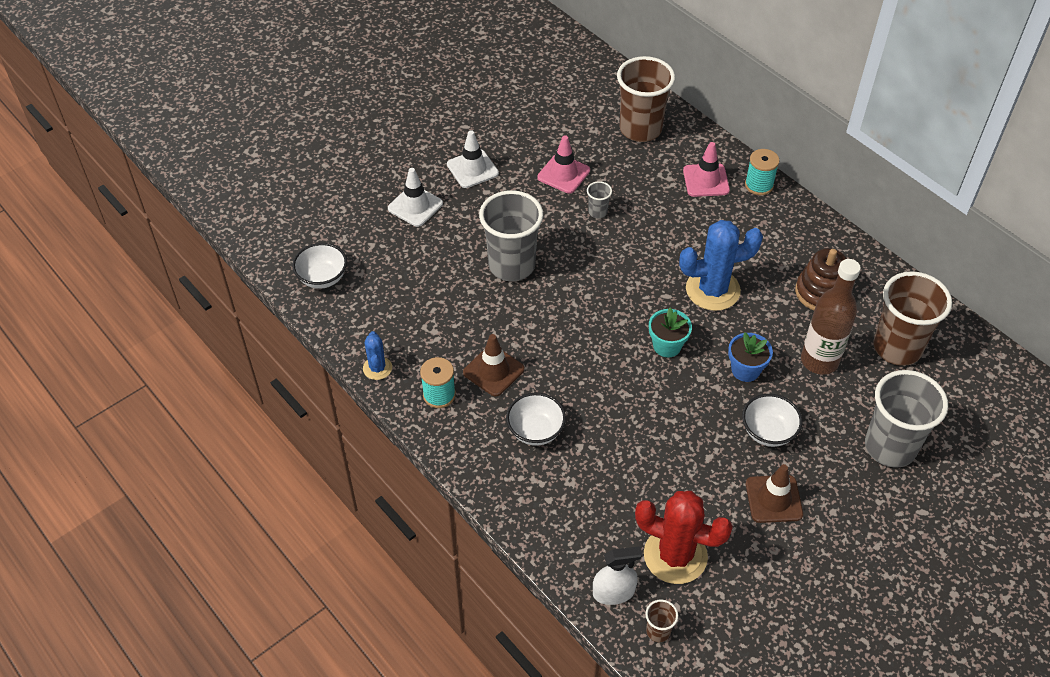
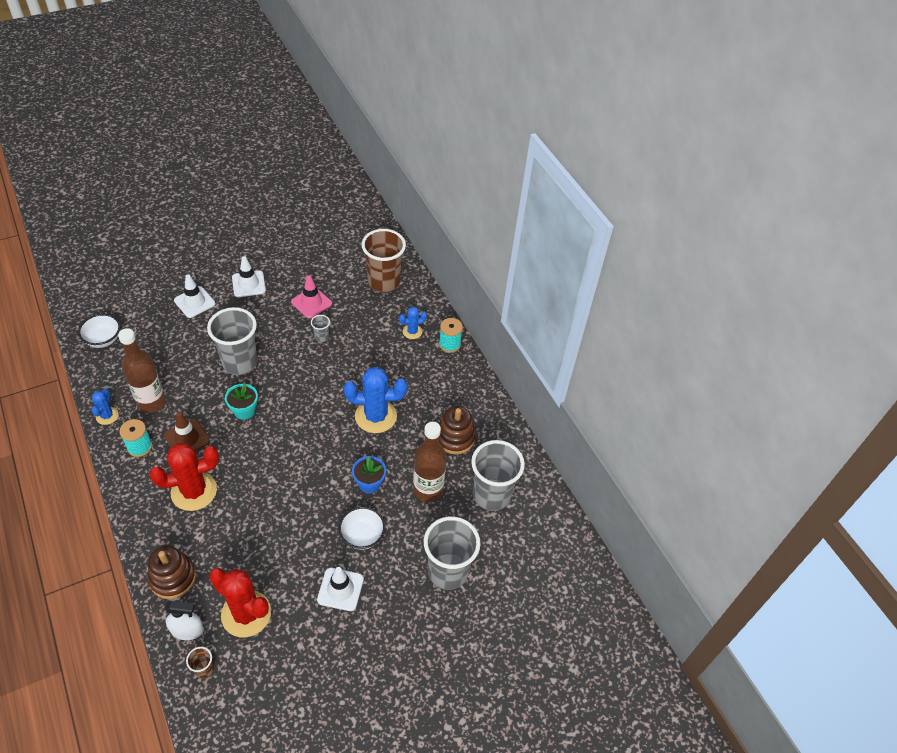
camera: 10 degrees right, 0 degrees up
(426, 339) = (151, 402): none -> brown bottle
(535, 431) = (194, 491): white bowl -> red cactus
(563, 537) = (173, 577): none -> brown stacking toy
(667, 346) = (321, 450): turquoise flower pot -> turquoise flower pot (244, 411)
(706, 180) = (412, 331): pink traffic cone -> blue cactus
(773, 499) = (340, 589): brown traffic cone -> white traffic cone
(897, 348) = (491, 495): brown cup -> grey cup

